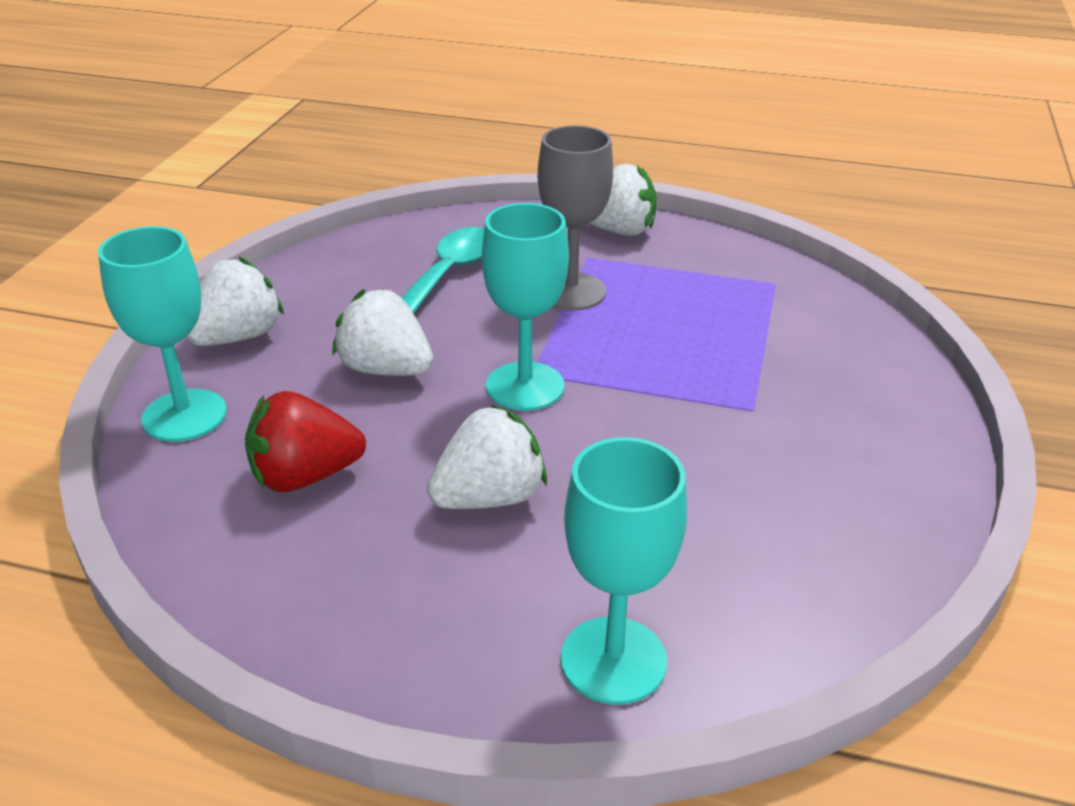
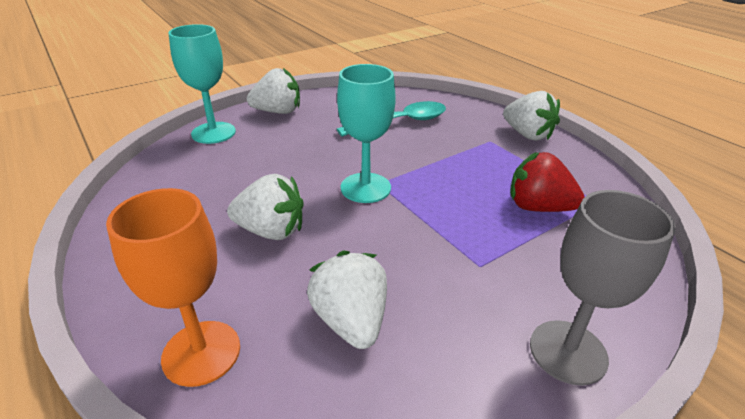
camera: 40 degrees right, 0 degrees up
(305, 476) = (215, 179): red strawberry -> red strawberry (538, 207)
(385, 369) = (314, 150): white strawberry -> white strawberry (351, 320)
(571, 292) = (456, 154): grey goblet -> grey goblet (568, 352)
(613, 660) = (201, 352): turquoise goblet -> orange goblet

